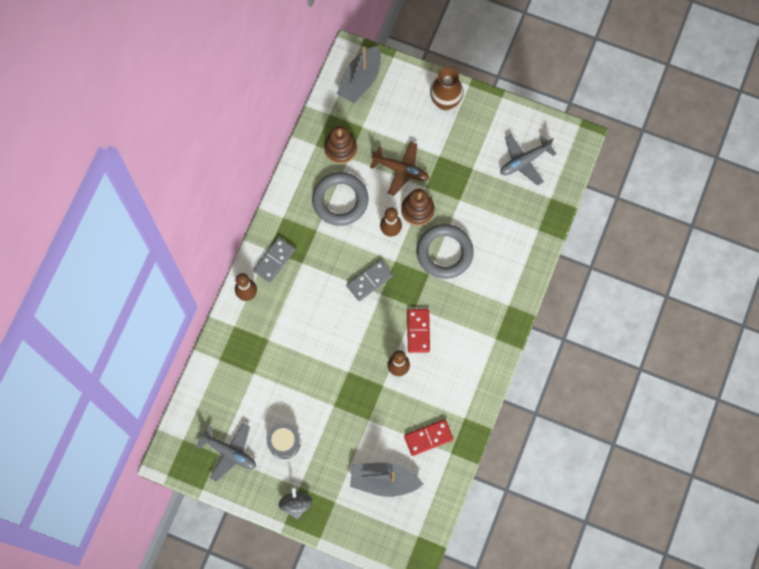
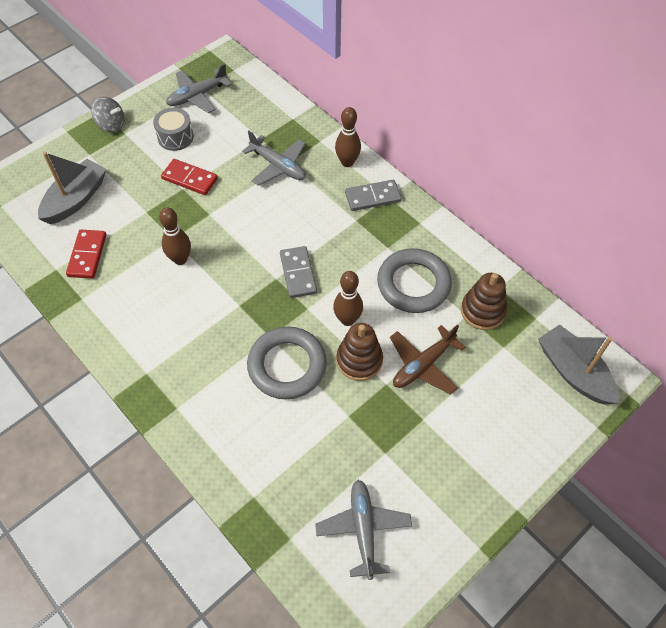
camera: 115 degrees right, 15 degrees down
(274, 260) = (373, 197): grey domino -> grey domino turned 75 degrees counterclockwise
(276, 344) = (278, 166): none -> grey plane
(418, 331) = (209, 296): red domino -> red domino (189, 179)
(445, 102) = (501, 464): brown vase -> none

